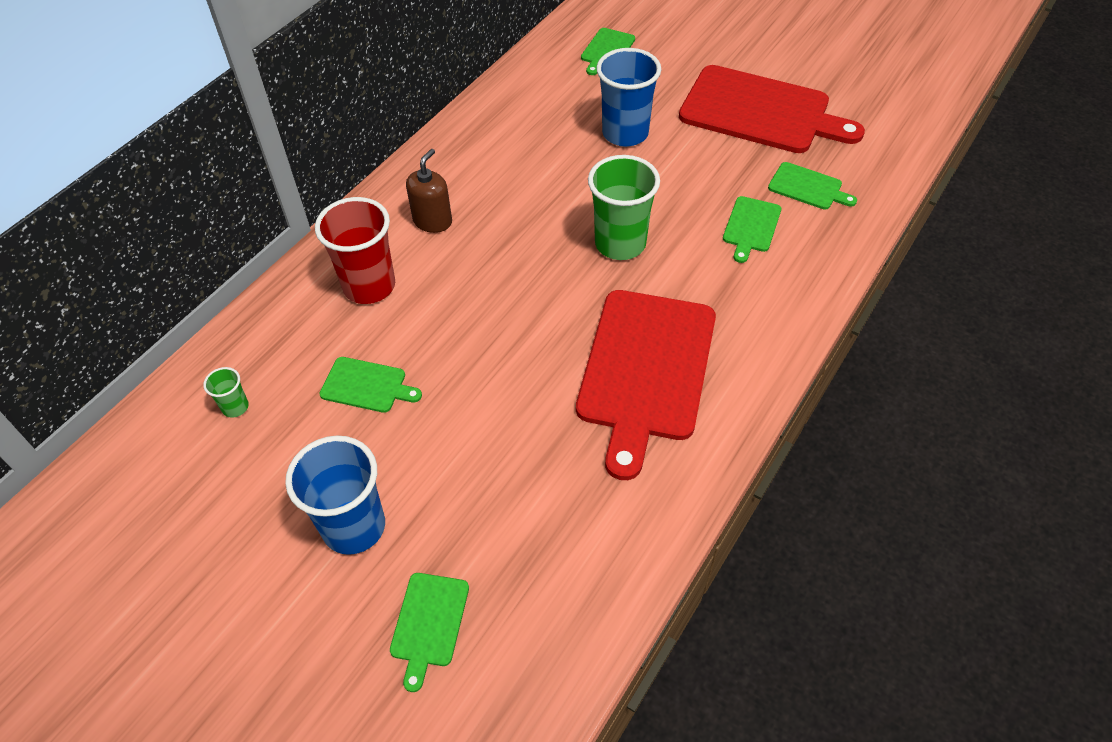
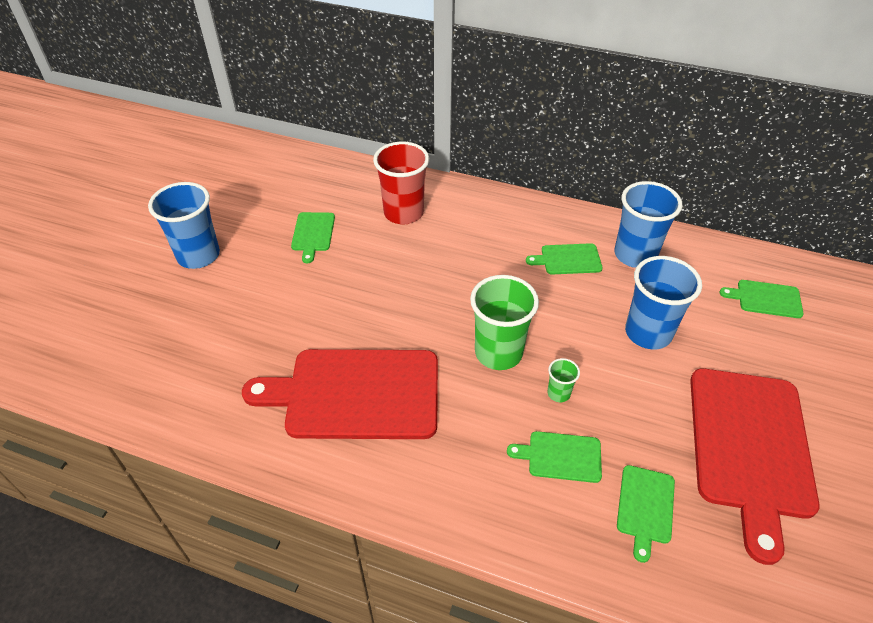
camera: 75 degrees right, 5 degrees down
(235, 407) = (286, 180): green cup -> green cup (558, 393)
(429, 623) = (126, 308): green cutting board -> green cutting board (568, 259)
(432, 221) = (481, 230): brown soap dispenser -> none
(520, 113) = (635, 255): none -> blue cup

